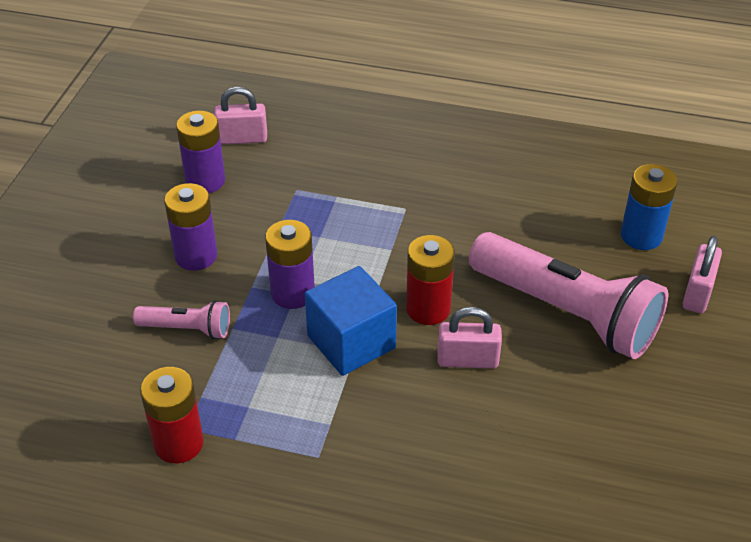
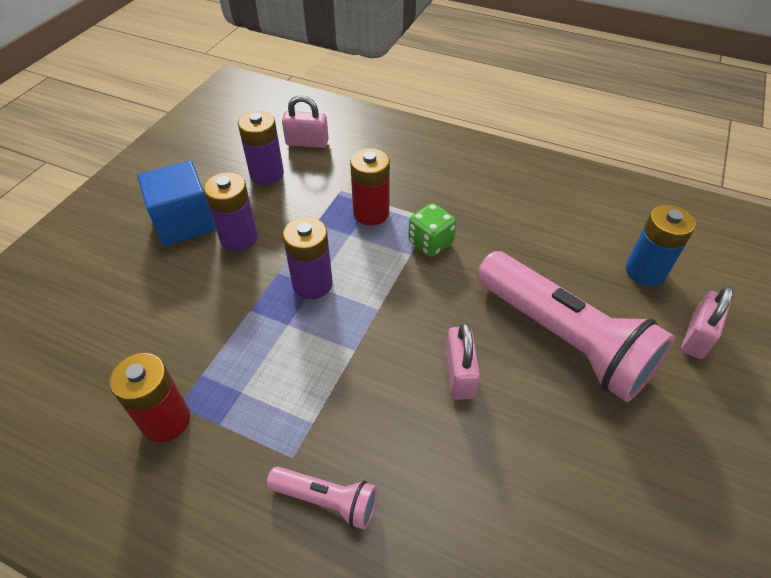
camera: 10 degrees right, 5 degrees up
(187, 329) = (210, 305): pink flashlight -> pink flashlight (326, 500)
(351, 342) = (353, 339): blue cube -> blue cube (184, 222)
(411, 234) = (430, 243): none -> green dice
(428, 309) = (432, 316): red battery -> red battery (371, 213)
(467, 360) = (459, 374): pink padlock -> pink padlock turned 75 degrees clockwise

